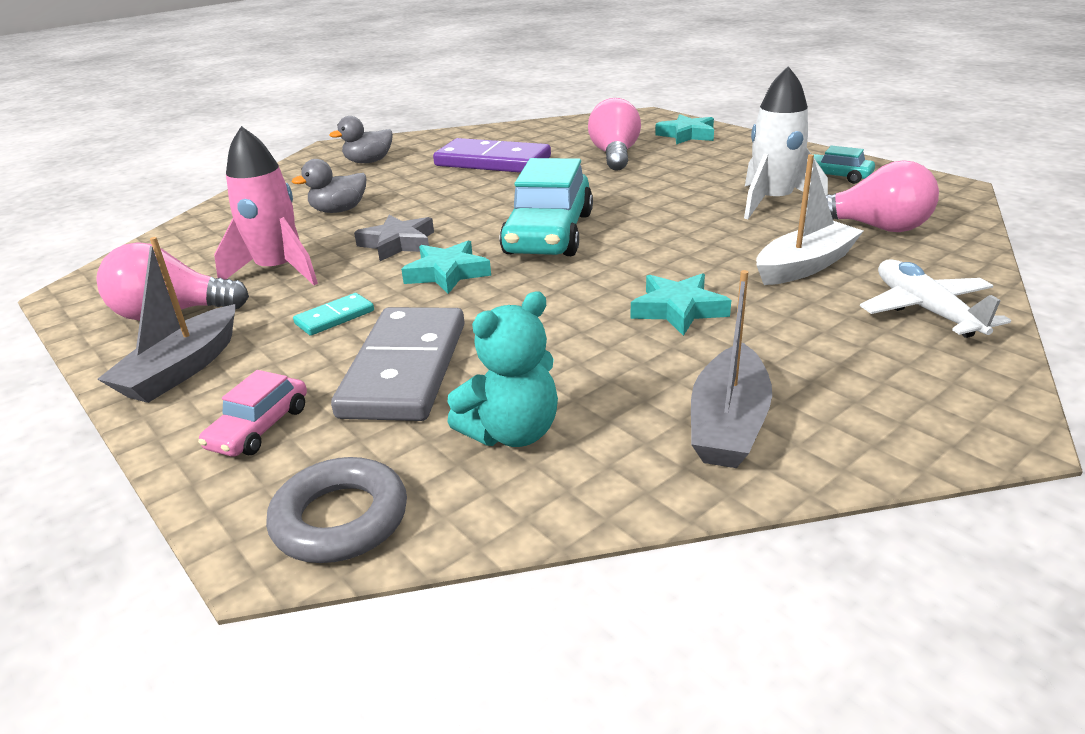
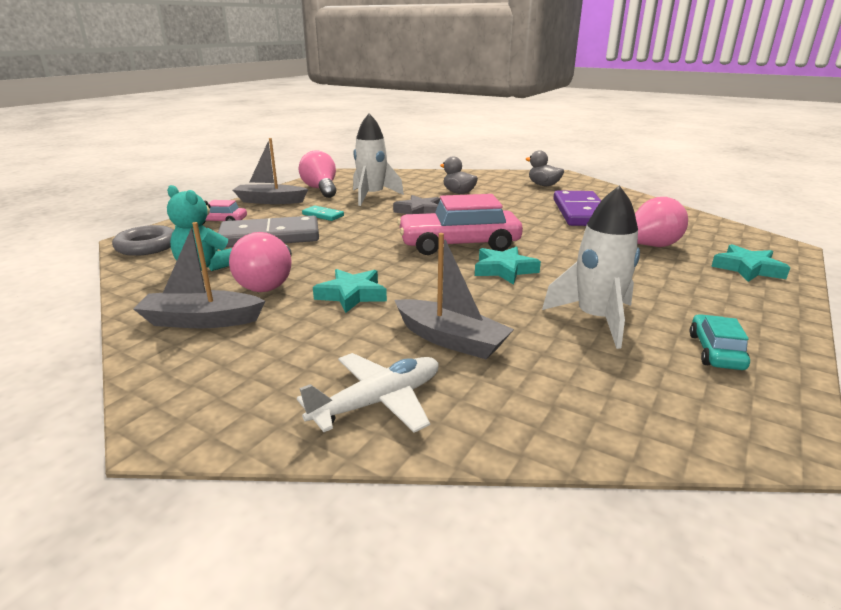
camera: 70 degrees right, 5 degrees down
(278, 271) = (372, 196): pink rocket -> white rocket
(447, 273) = (384, 228): turquoise star -> turquoise star (504, 270)
(549, 234) = (459, 244): turquoise car -> pink car
(805, 266) = (451, 339): white boat -> grey boat
(875, 227) = (572, 377): pink light bulb -> pink light bulb (268, 283)

